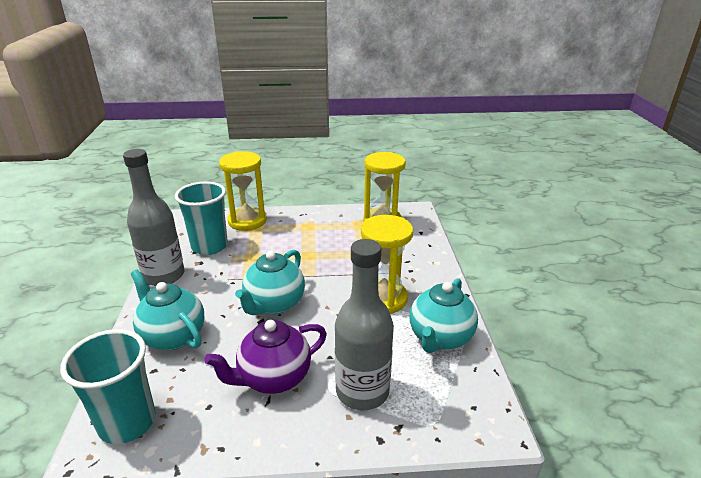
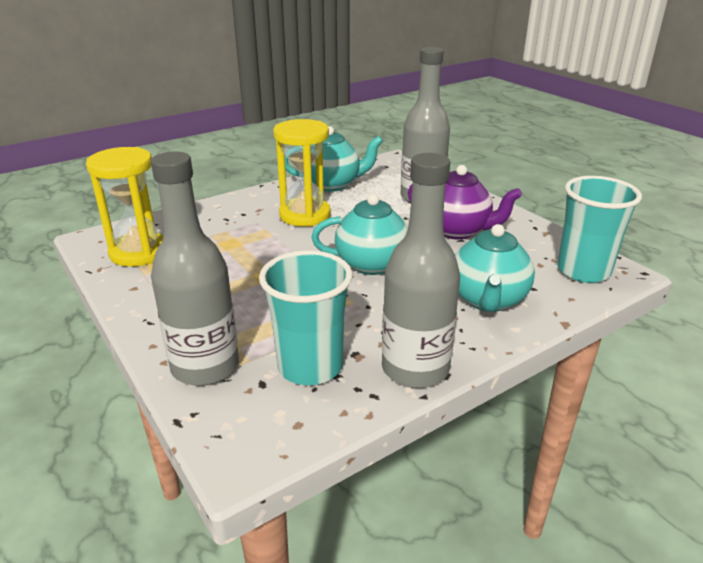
camera: 120 degrees left, 0 degrees up
(247, 221) = (205, 366): yellow hourglass -> grey bottle

